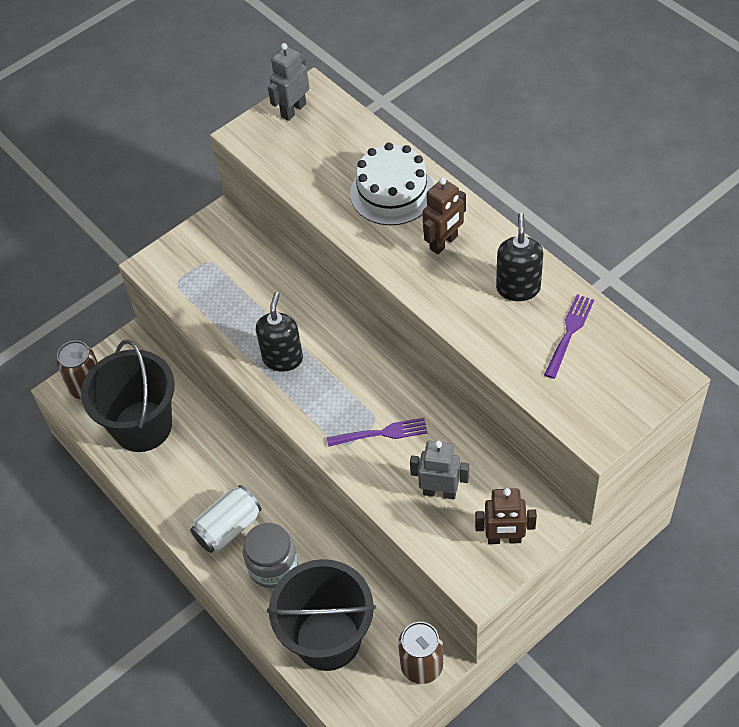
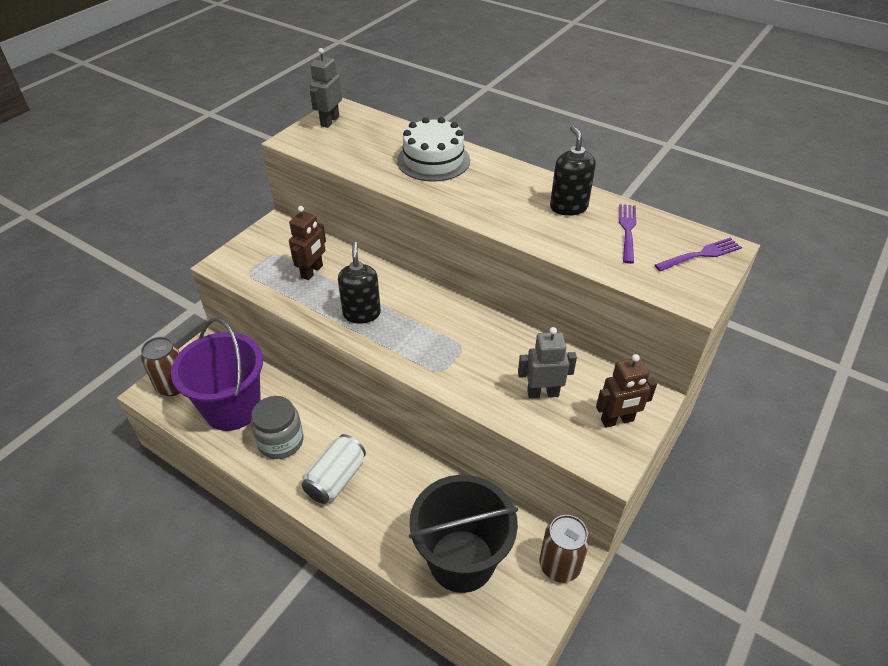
camera: 20 degrees left, 10 degrees down
(142, 426) = (232, 408): black bucket -> purple bucket
(273, 566) = (388, 504): grey jar -> grey jar (281, 441)
(381, 433) = (471, 356): purple fork -> purple fork (700, 255)
(444, 243) = (491, 186): brown robot -> brown robot (312, 271)

